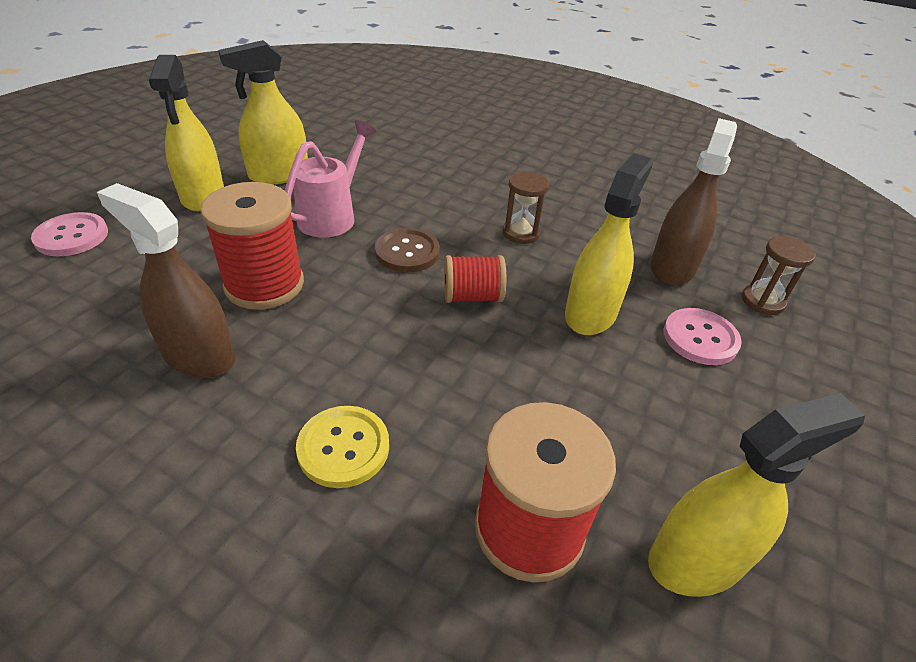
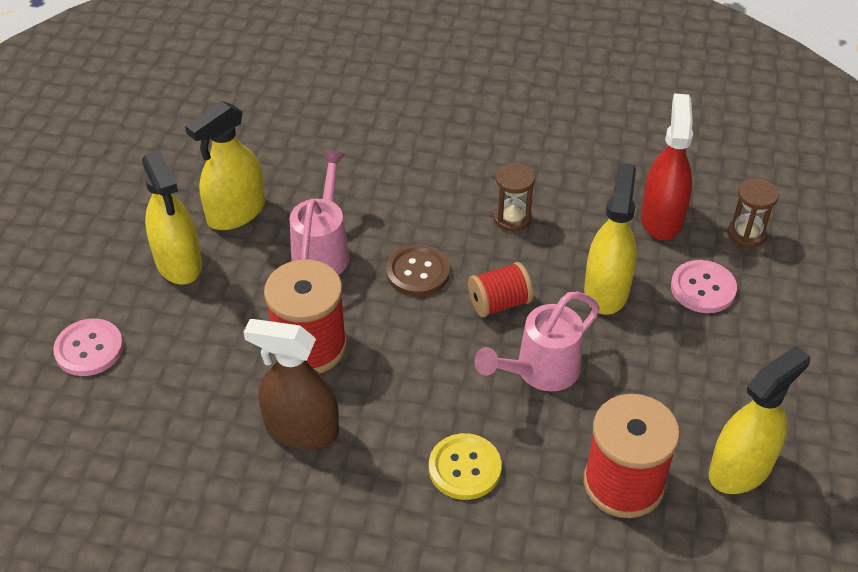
camera: 15 degrees left, 5 degrees up
(484, 370) = (540, 371): none -> pink watering can
(672, 267) = (661, 219): brown spray bottle -> red spray bottle

